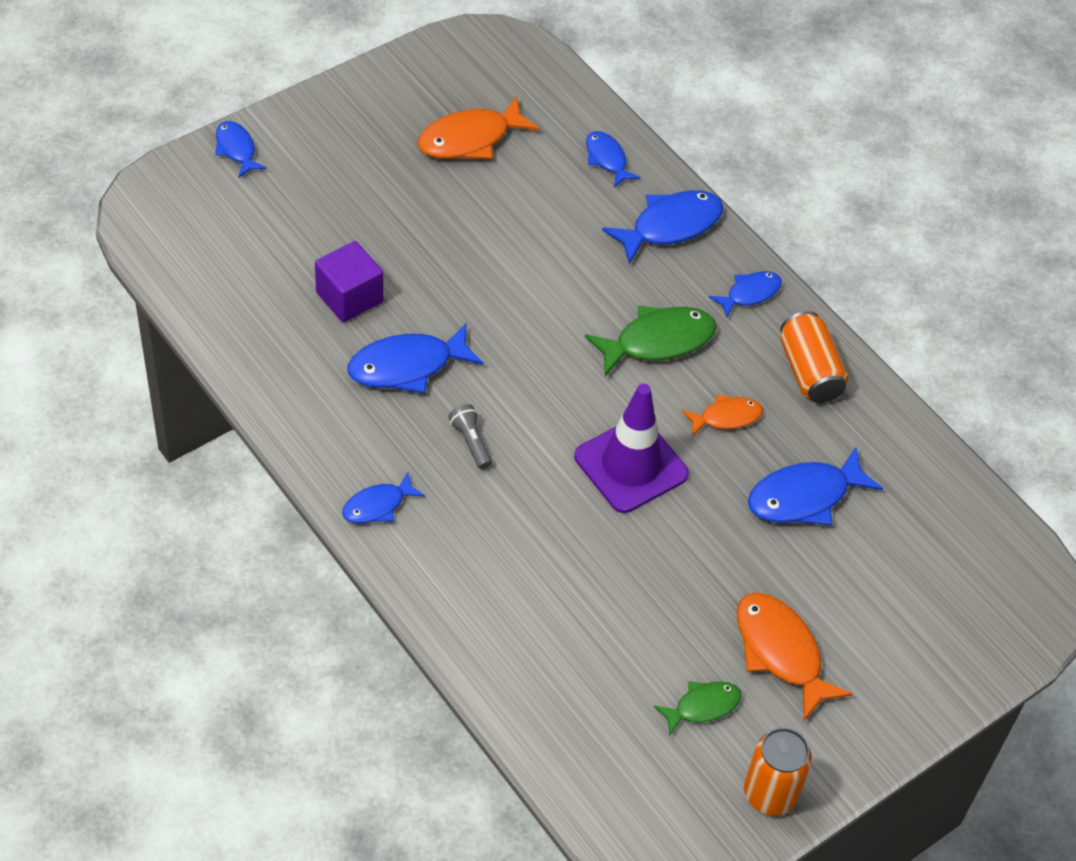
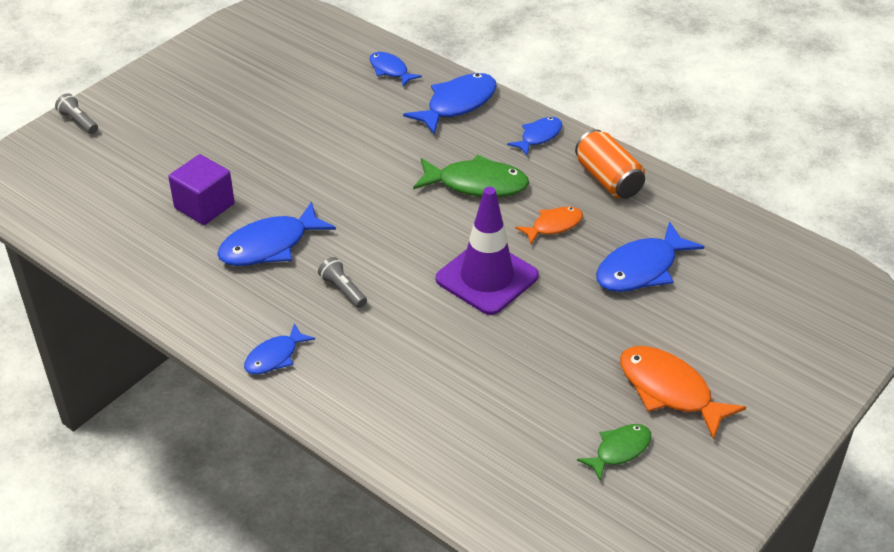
camera: 10 degrees left, 10 degrees down
(236, 149) = (78, 122): blue fish -> grey flashlight
(470, 139) = (274, 78): orange fish -> none
(658, 341) = (476, 184): green fish -> green fish turned 45 degrees clockwise
(770, 794) = (707, 508): orange can -> none

